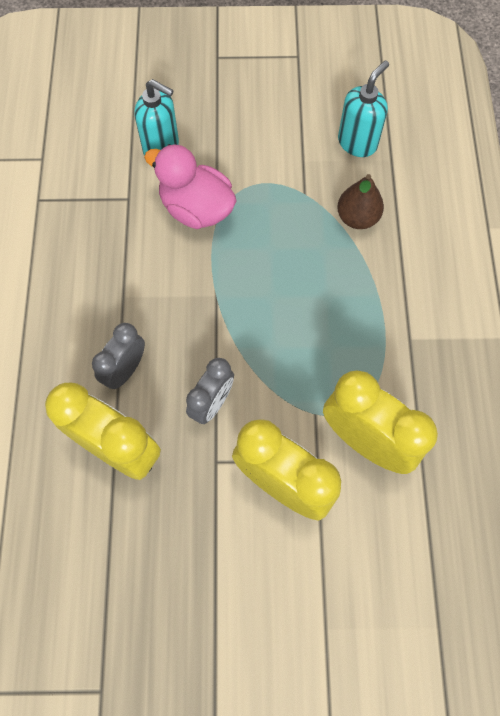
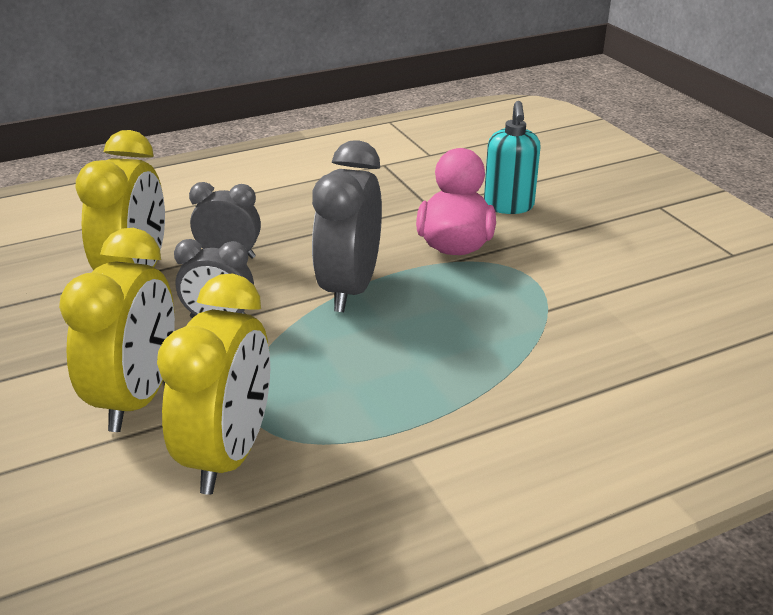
camera: 65 degrees right, 35 degrees down
(218, 302) = (350, 289): none -> grey clock
(357, 143) = (667, 330): turquoise soap dispenser -> none
(357, 217) = (555, 359): brown pear -> none

